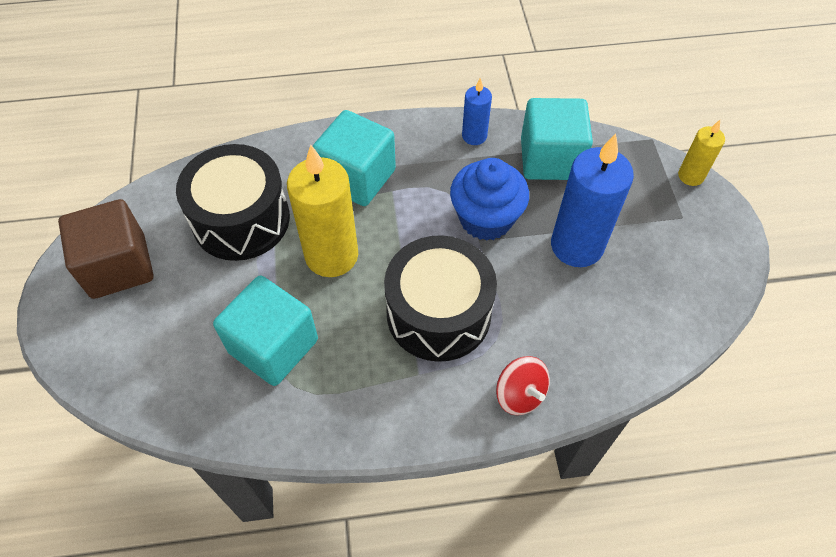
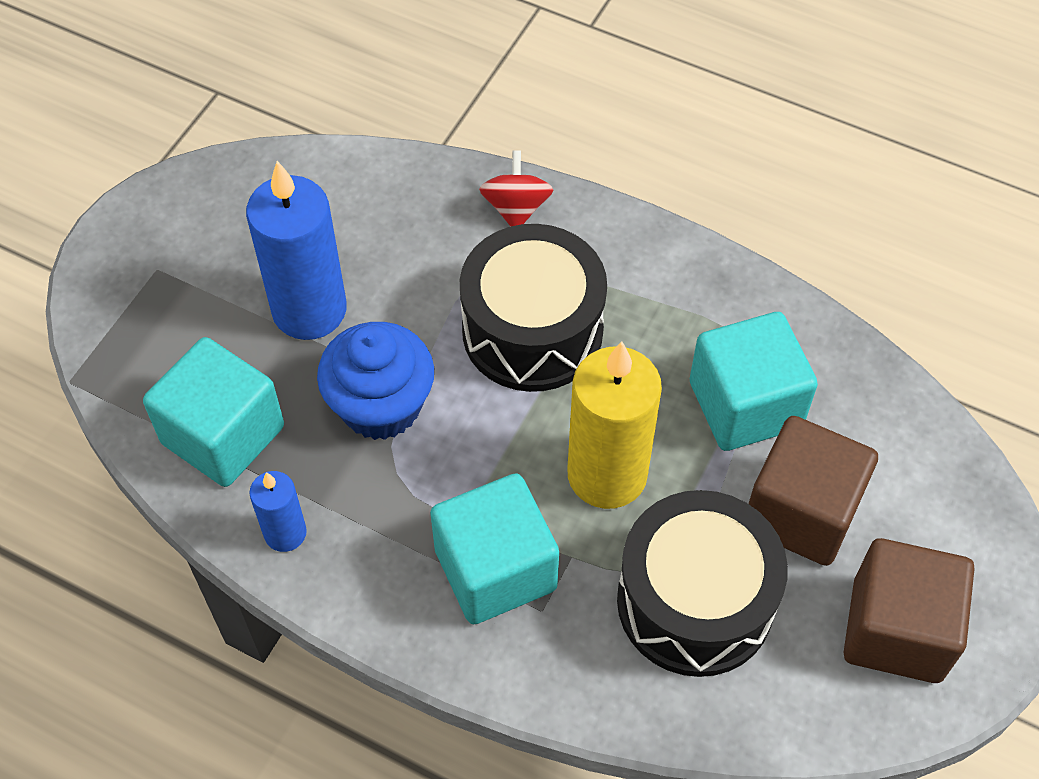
camera: 145 degrees left, 0 degrees up
(204, 299) = (801, 512): none -> brown cube
(690, 176) = (87, 307): yellow candle -> none

